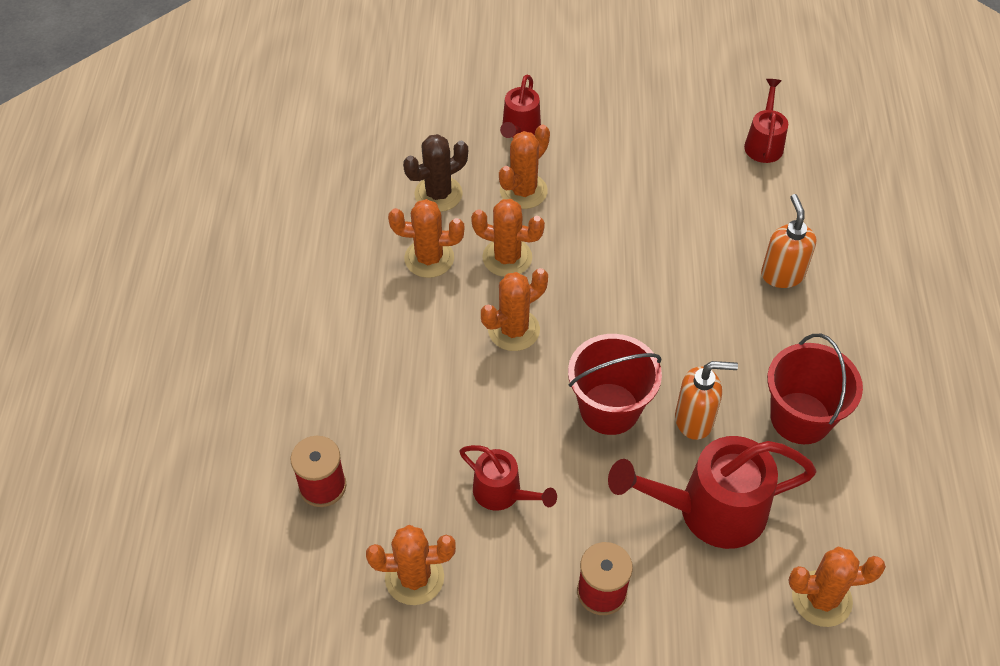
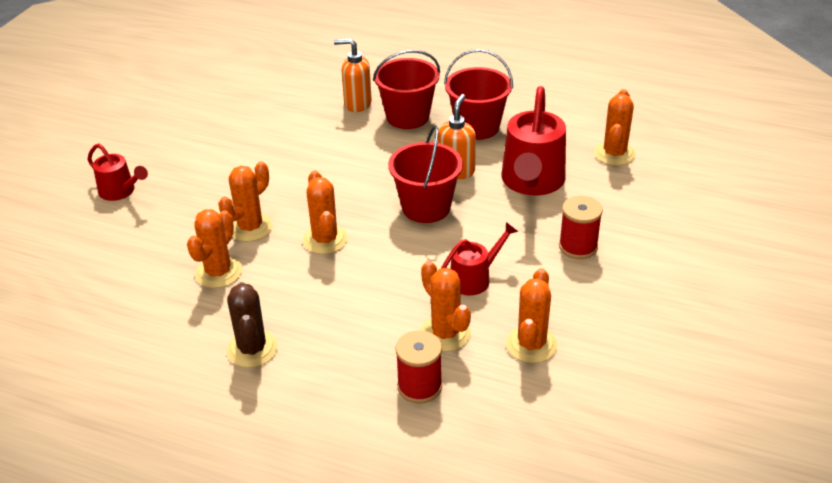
camera: 70 degrees left, 15 degrees down
(438, 194) = (152, 253): brown cactus -> brown cactus (252, 349)
(523, 191) = (188, 204): orange cactus -> orange cactus (445, 334)
(764, 142) = (236, 81): red watering can -> none
(783, 335) = (407, 117): none -> red bucket

